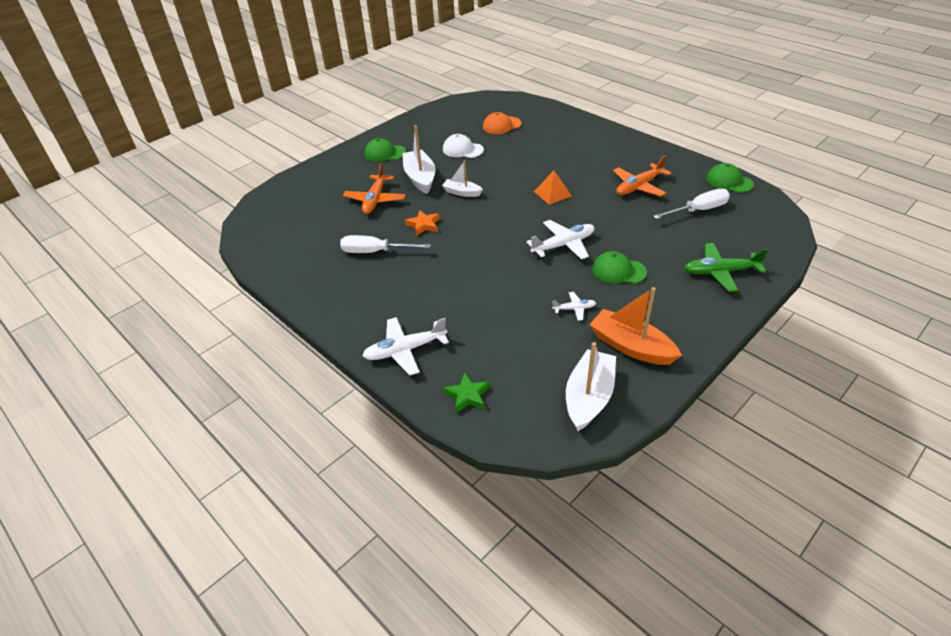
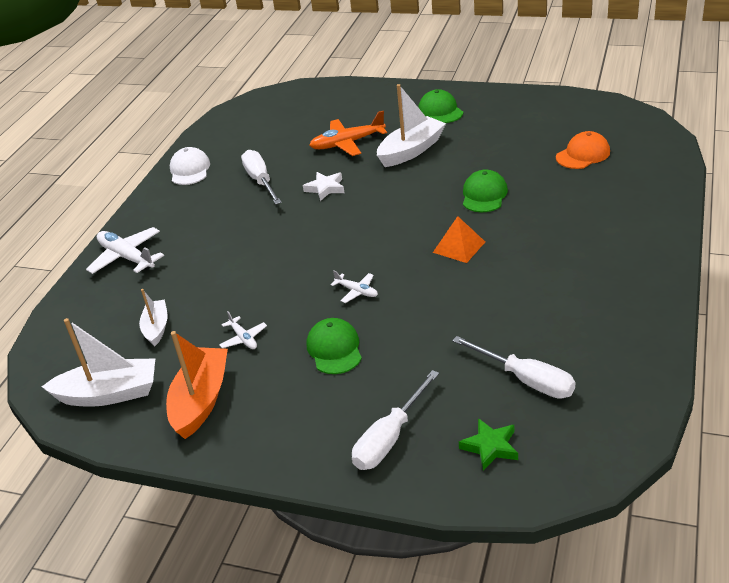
camera: 65 degrees right, 5 degrees down
(423, 225) = (325, 188): orange star -> white star
(462, 149) = (497, 151): white cap -> white cap (190, 170)
(462, 192) = (406, 186): white boat -> white boat (156, 328)
(467, 395) = (82, 316): green star -> green star (490, 447)
(501, 125) = (583, 154): orange cap -> orange cap turned 105 degrees clockwise
(563, 245) = (357, 291): white plane -> white plane, size x0.54
(639, 186) = (539, 309): orange plane -> none
(720, 272) = (390, 438): green plane -> white screwdriver
(729, 181) = (636, 390): green cap -> green cap (484, 195)

